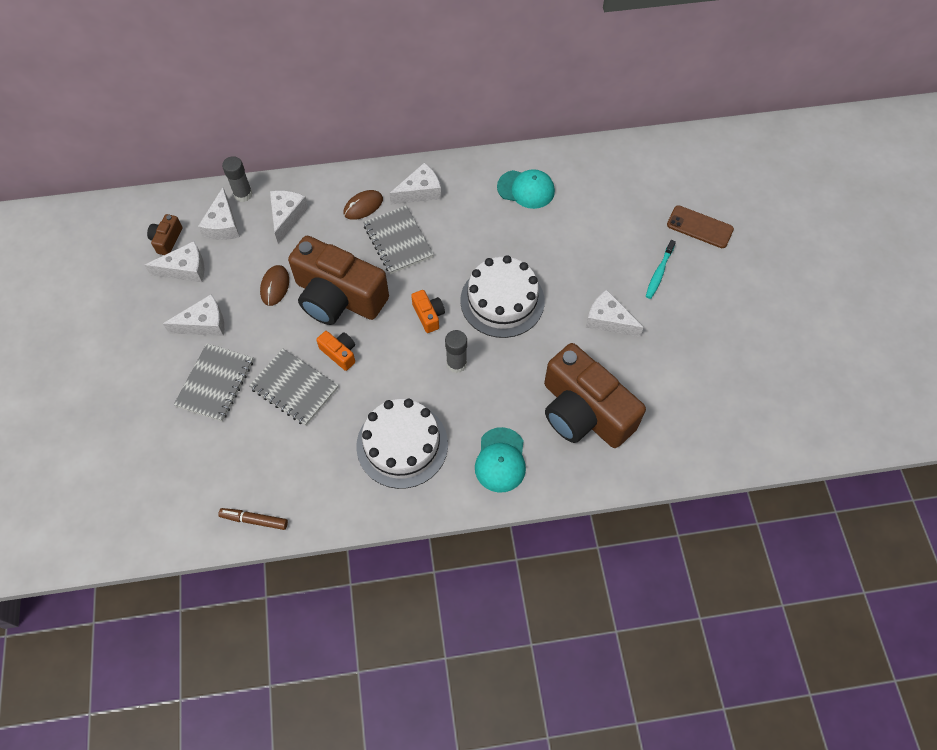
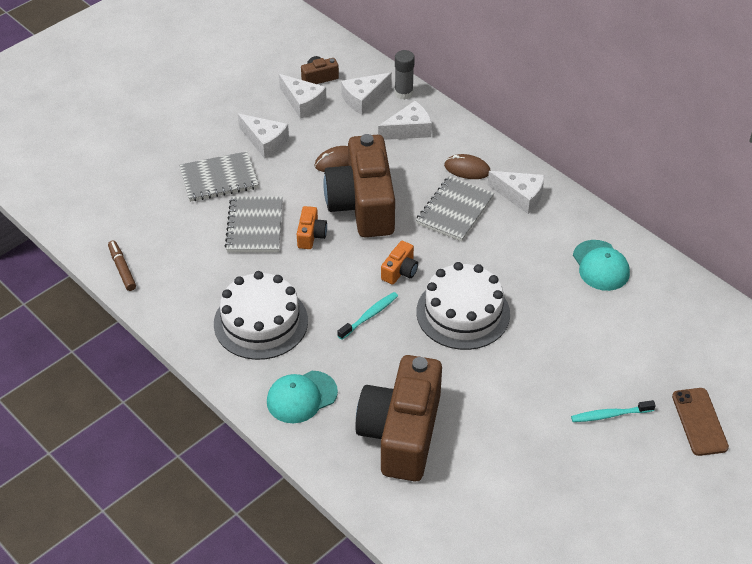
camera: 55 degrees right, 15 degrees down
(456, 364) = (369, 316): grey glue stick -> turquoise toothbrush
(608, 320) = (517, 402): white cheese -> none

